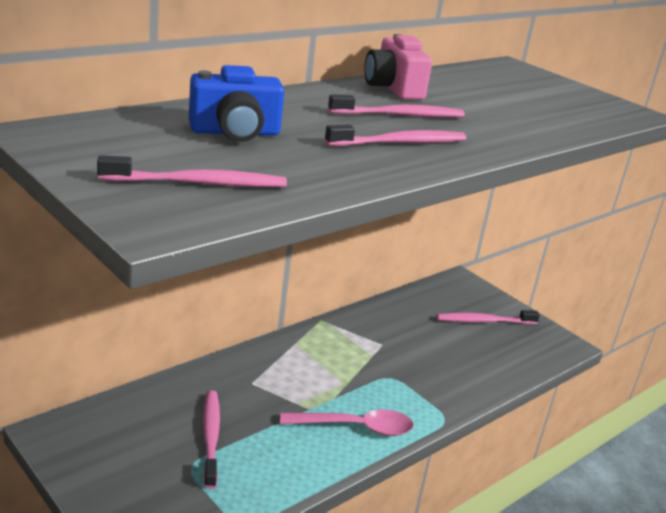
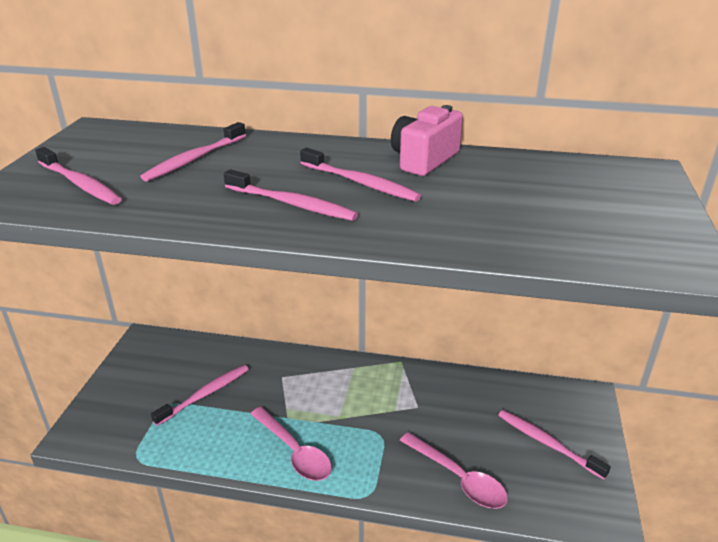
camera: 55 degrees right, 5 degrees up
(235, 132) = (194, 159): blue camera -> pink toothbrush
(474, 372) = (458, 478): none -> pink spoon

